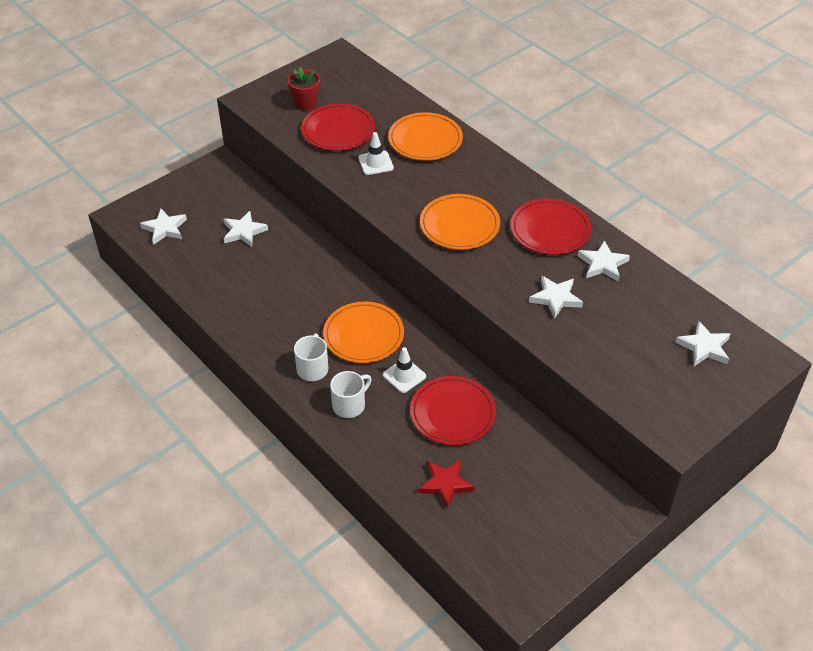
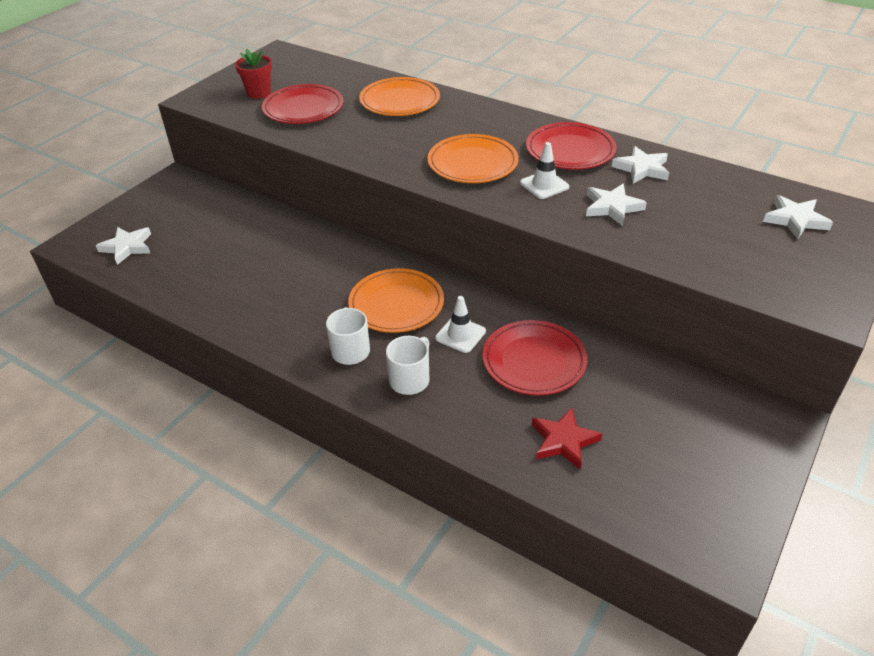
camera: 15 degrees left, 5 degrees down
(243, 232) = (221, 233): white star -> none
(375, 163) = (356, 127): white traffic cone -> white traffic cone (544, 185)

